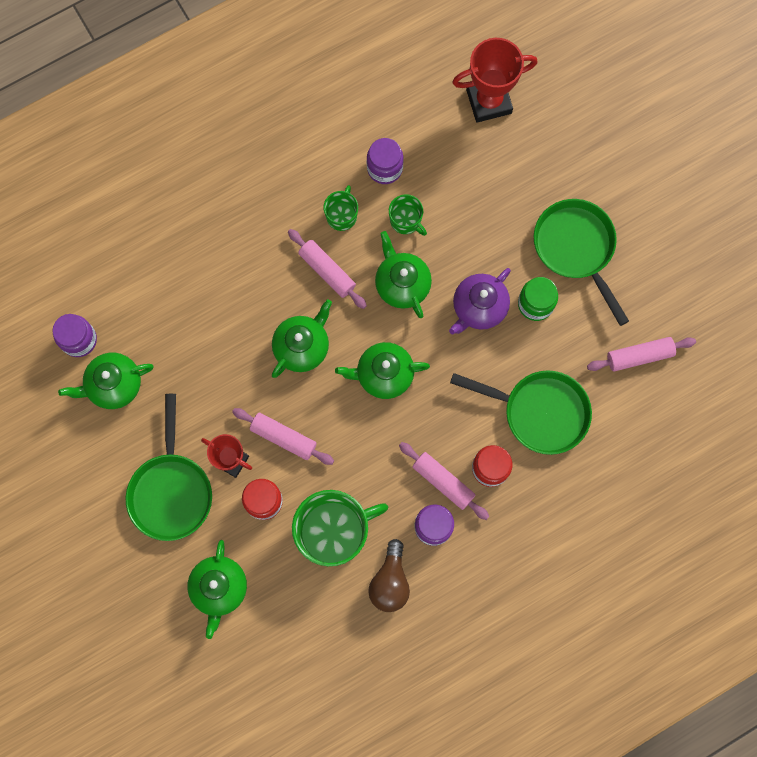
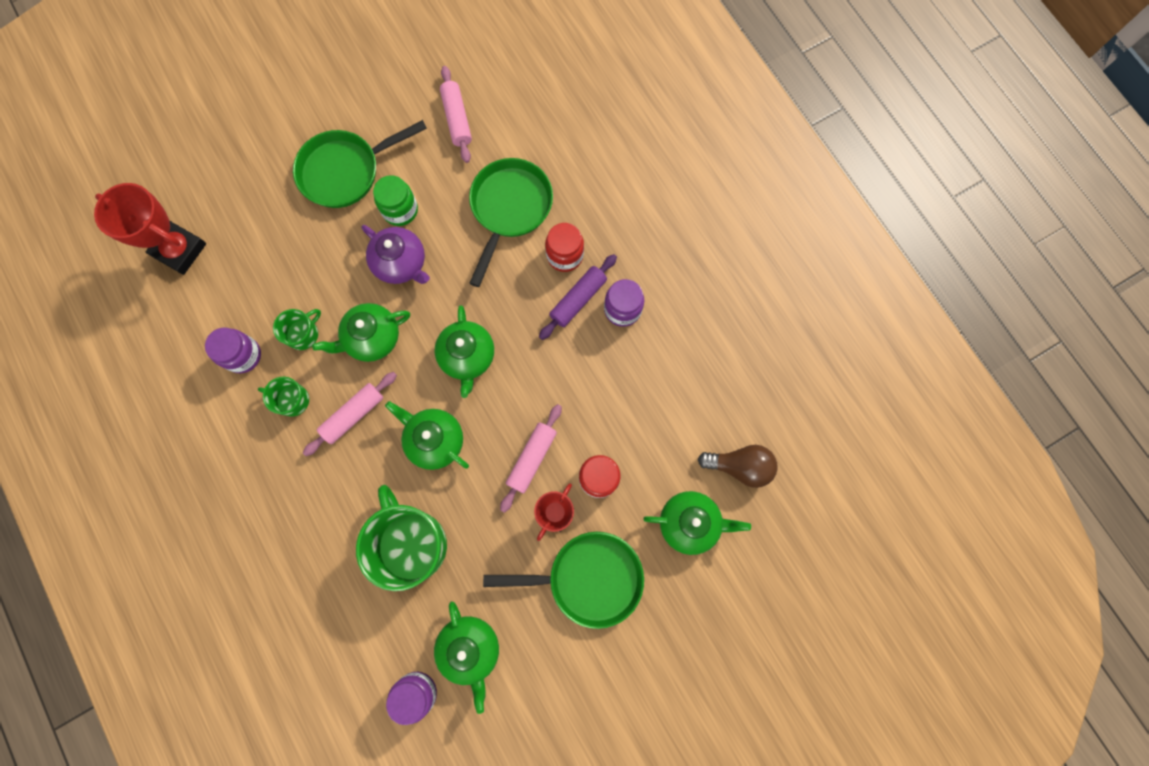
camera: 90 degrees left, 0 degrees up
(334, 532) = (629, 406): green mug -> green mug (412, 544)
(390, 581) = (677, 351): brown light bulb -> brown light bulb (739, 466)
(443, 482) = (578, 300): pink rolling pin -> purple rolling pin
(489, 101) = (180, 250): red trophy -> red trophy turned 45 degrees counterclockwise

